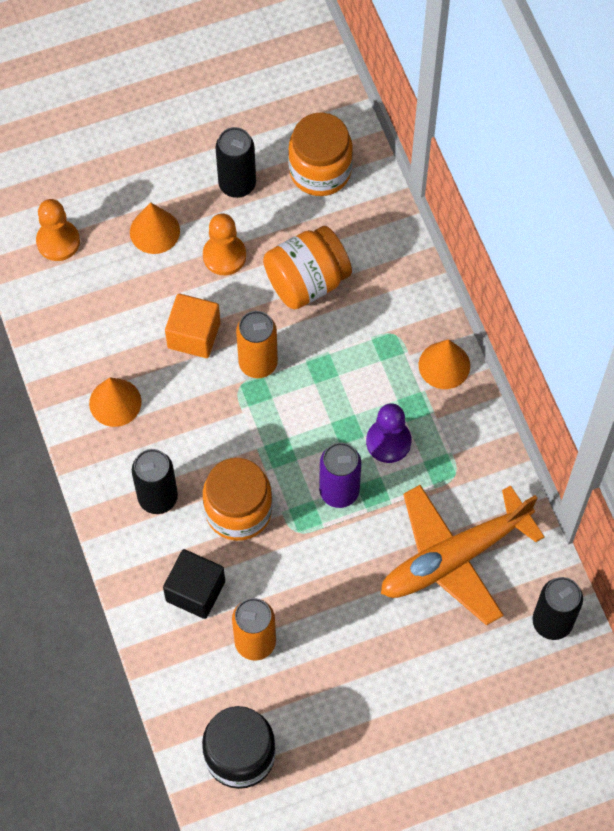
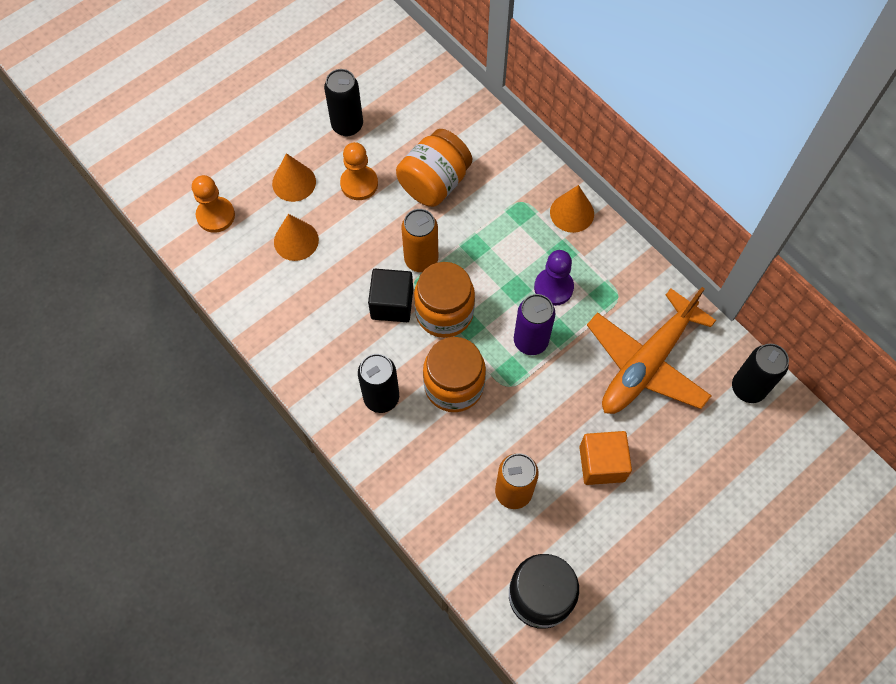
camera: 20 degrees left, 0 degrees up
(115, 402) = (314, 330): orange cone -> orange cone (296, 240)
(194, 335) = (359, 254): orange cube -> orange cube (602, 464)
(195, 591) = (445, 466): black cube -> black cube (392, 304)
(320, 171) = (410, 95): orange jar -> orange jar (444, 312)

